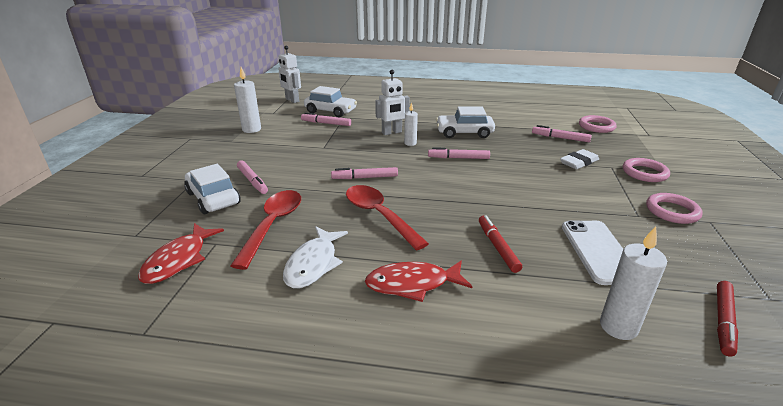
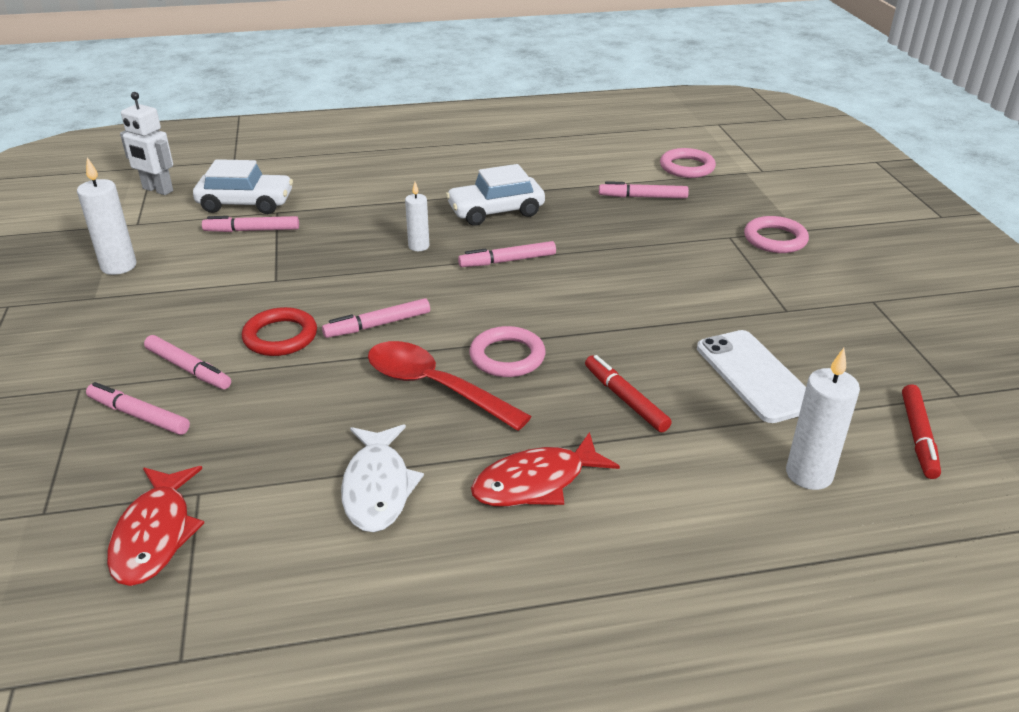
camera: 20 degrees left, 5 degrees up
(213, 198) = (139, 415): white car -> pink marker
(273, 225) = (275, 440): red spoon -> none
(309, 174) = (280, 336): none -> red ring
(392, 132) = (378, 230): white robot -> none
(579, 162) = (683, 237): white eraser -> none
(672, 211) = (825, 295): pink ring -> pink ring (507, 357)

